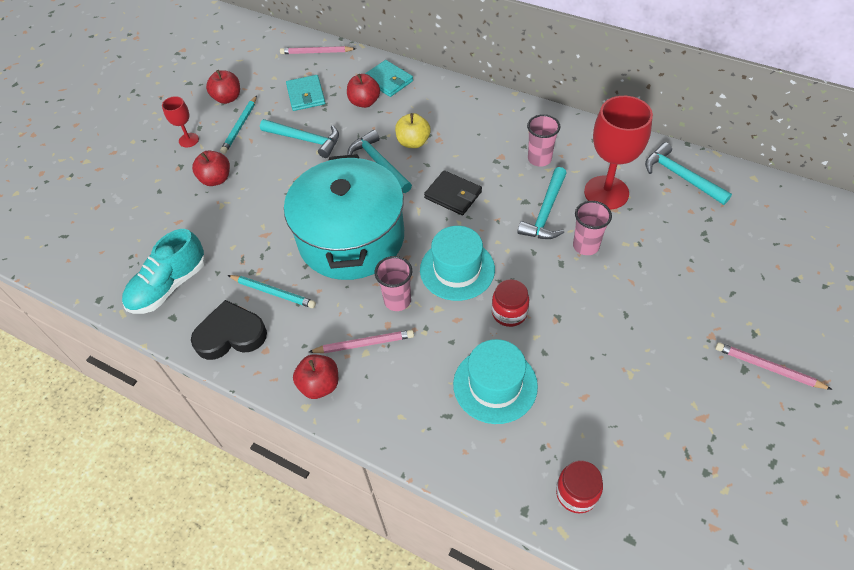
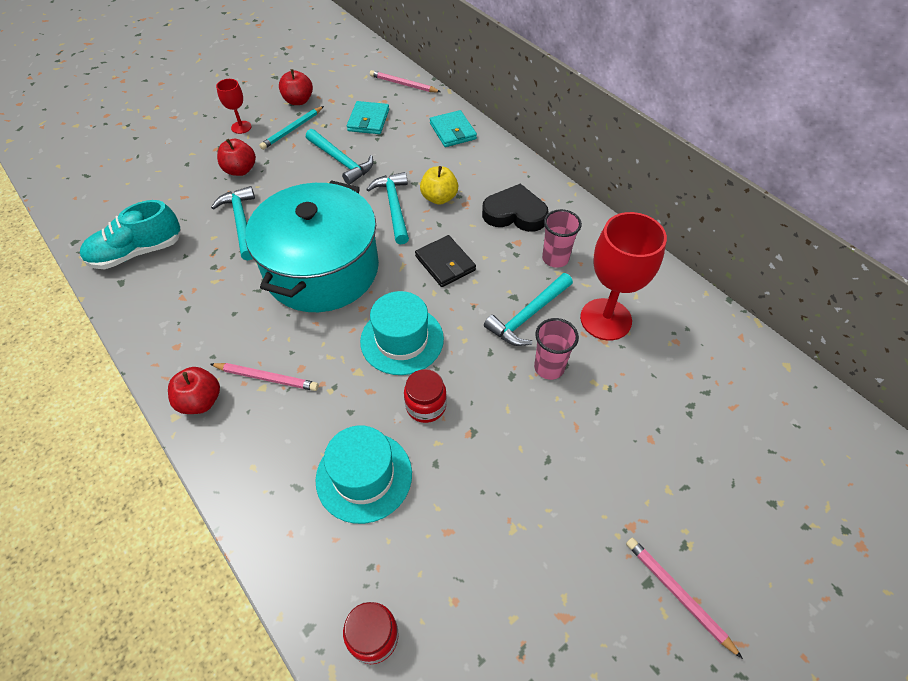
camera: 20 degrees right, 0 degrees up
(231, 335) = (157, 319): black heart -> black heart (515, 213)
(273, 293) = (219, 294): turquoise pencil -> none
(364, 102) = (417, 144): red apple -> none
(397, 300) = (325, 348): pink cup -> none
(681, 176) = (700, 333): turquoise hammer -> turquoise hammer (241, 222)

